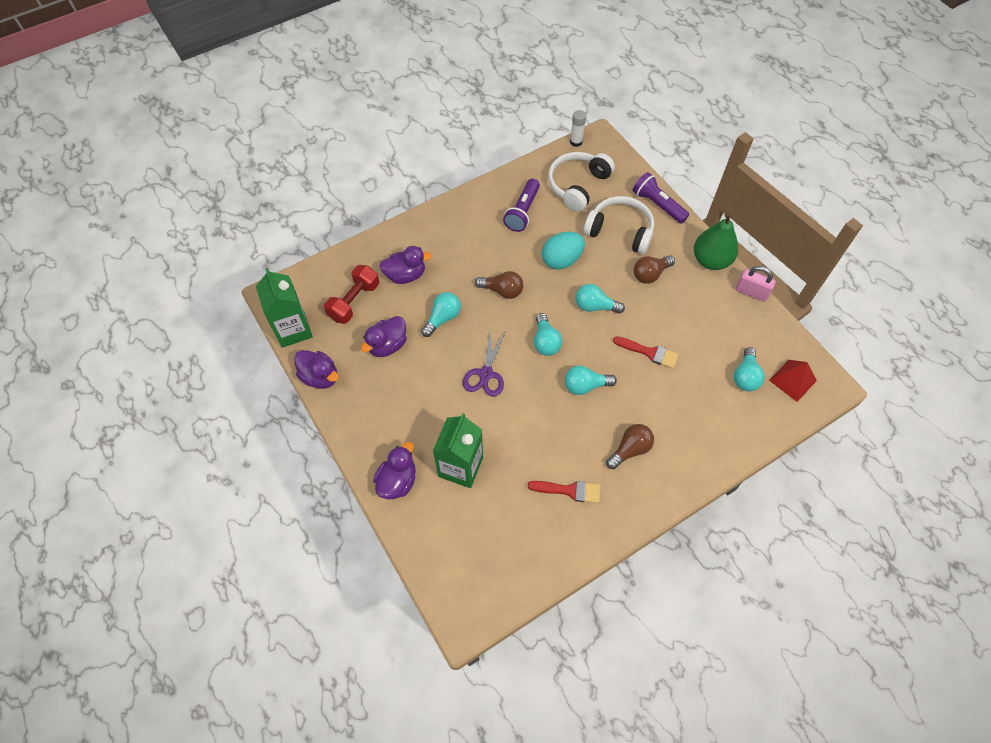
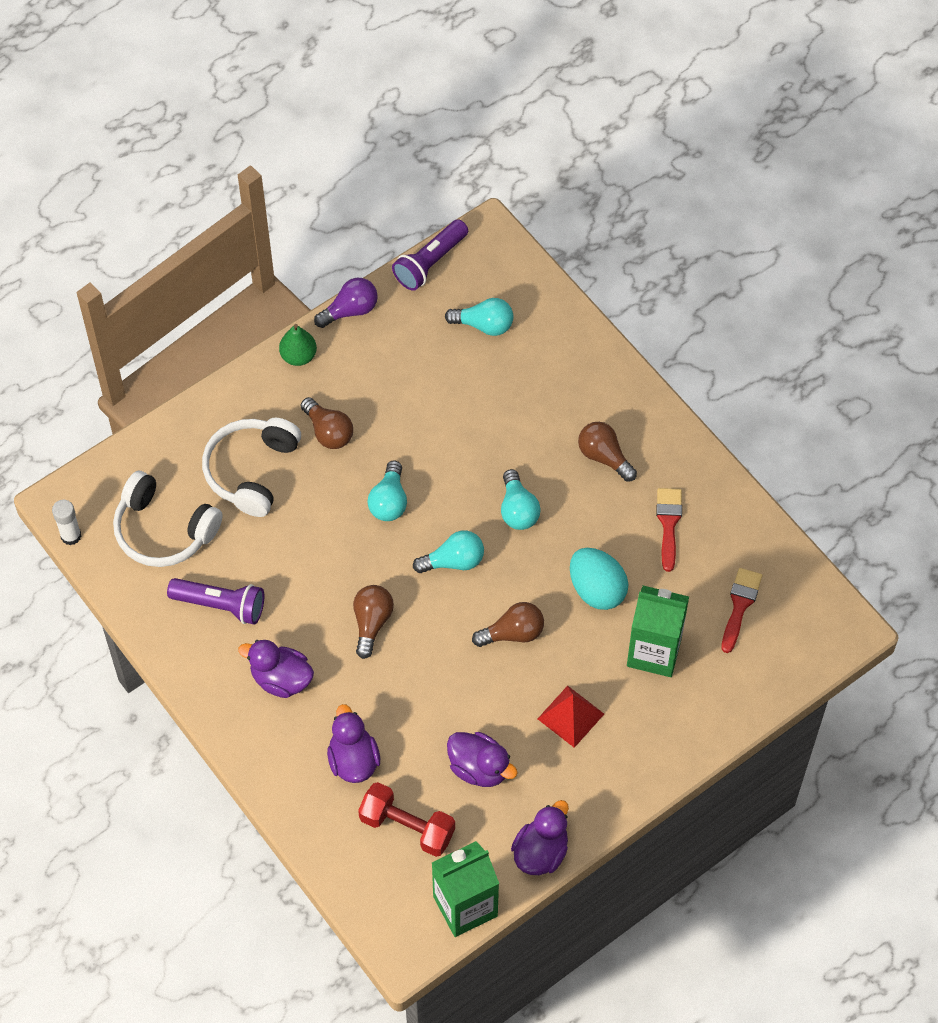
camera: 95 degrees left, 0 degrees up
(397, 481) = (684, 726): purple duck -> purple duck (281, 679)
(442, 318) = (426, 699): turquoise light bulb -> none
(486, 374) = (513, 633): purple scissors -> brown light bulb
(561, 260) = (310, 547): turquoise egg -> turquoise egg (597, 590)
(649, 352) = (459, 434): red brush -> red brush (740, 605)
(657, 205) = (199, 421): purple flashlight -> purple flashlight (430, 263)
(711, 260) = (298, 356): green pear -> green pear, size x0.61
(751, 292) = (350, 310): pink padlock -> purple light bulb
(792, 380) = (484, 273): red pyramid -> red pyramid (571, 716)

